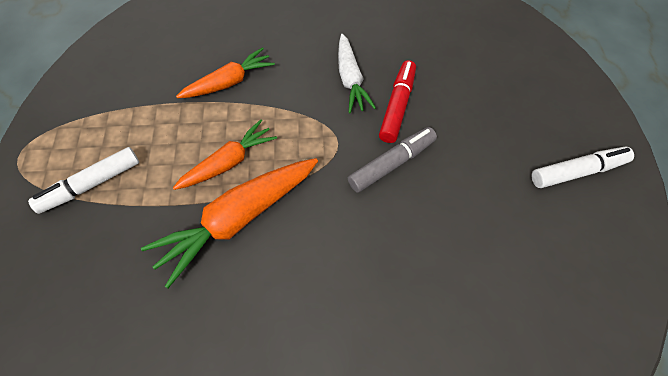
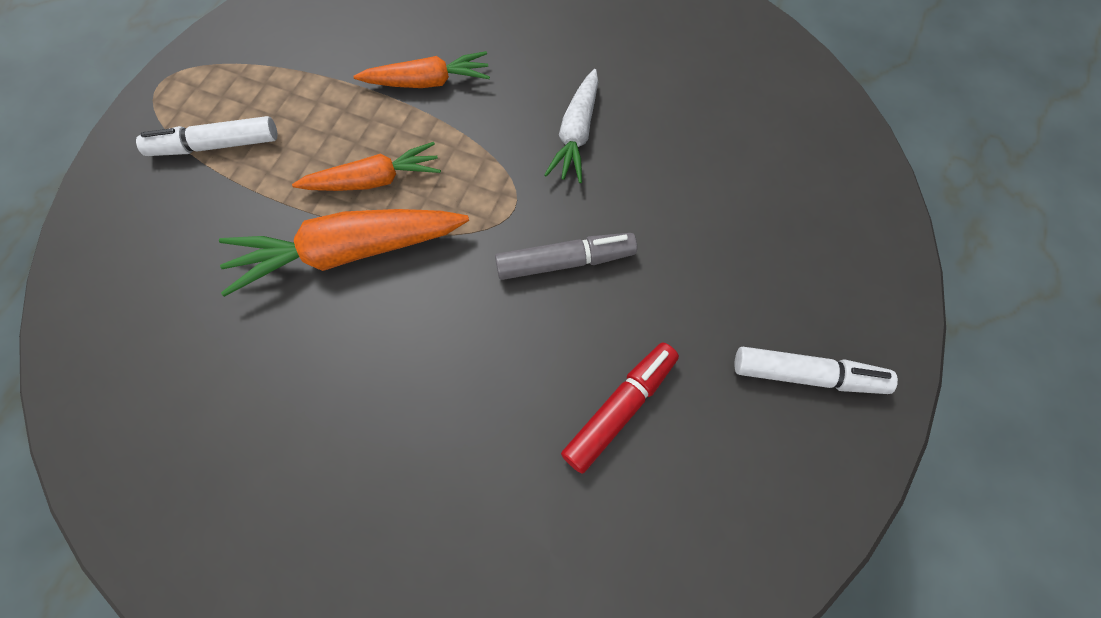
camera: 25 degrees right, 5 degrees up
(397, 106) = (616, 191): red marker -> red marker (620, 408)

